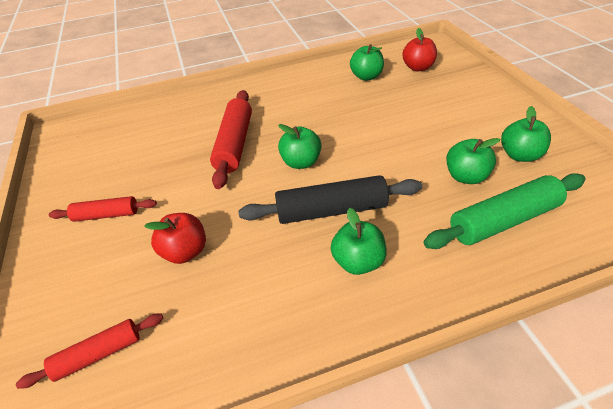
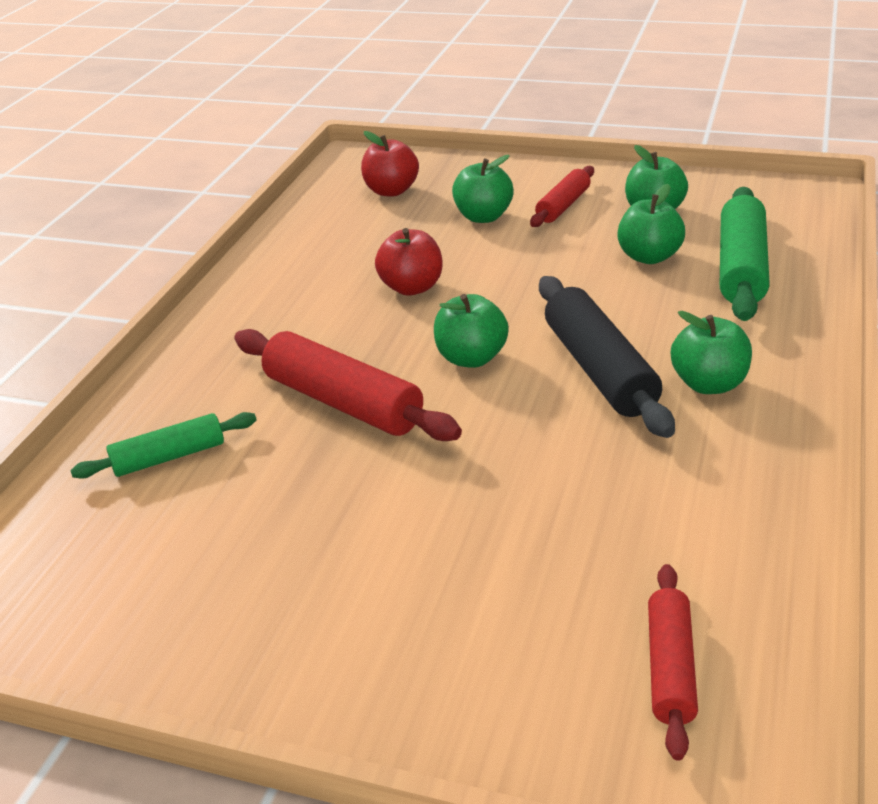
camera: 55 degrees left, 10 degrees down
(106, 215) = (352, 596): red rolling pin -> red rolling pin (563, 206)
(167, 123) = (169, 457): none -> green rolling pin
(185, 251) = (542, 525): red apple -> red apple (411, 287)
(331, 210) = (599, 370): black rolling pin -> black rolling pin turned 45 degrees counterclockwise
(366, 77) = (348, 233): green apple -> green apple (483, 217)

